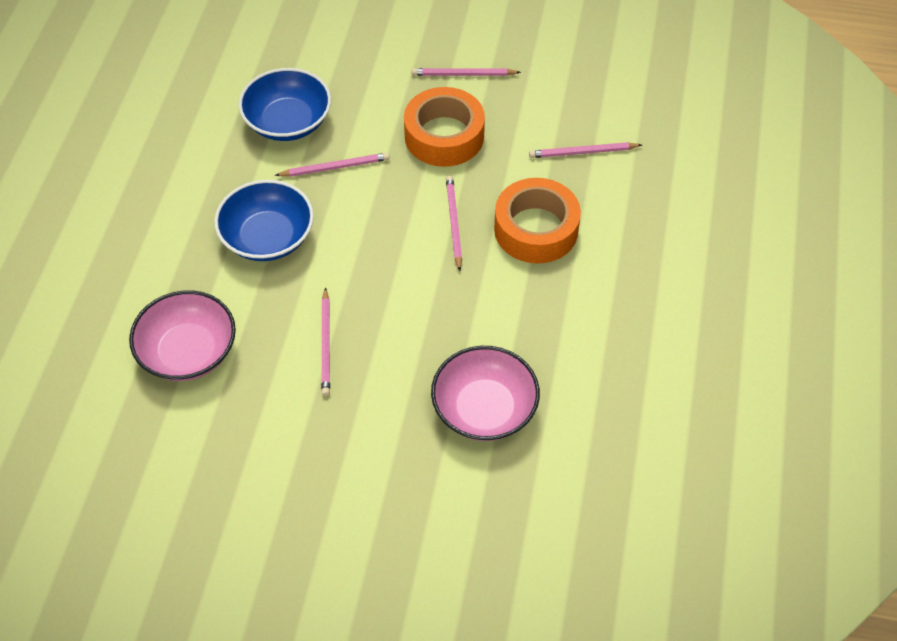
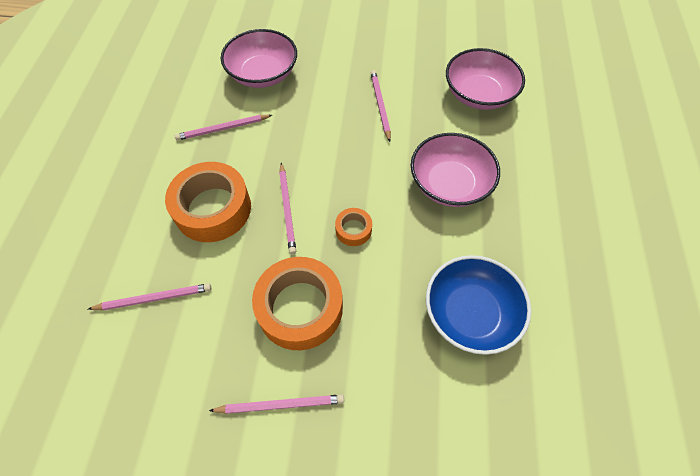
camera: 175 degrees right, 5 degrees up
(268, 237) = (449, 184): blue bowl -> pink bowl
(334, 167) = (407, 259): pink pencil -> pink pencil (223, 129)
(384, 198) = (353, 230): none -> orange tape

